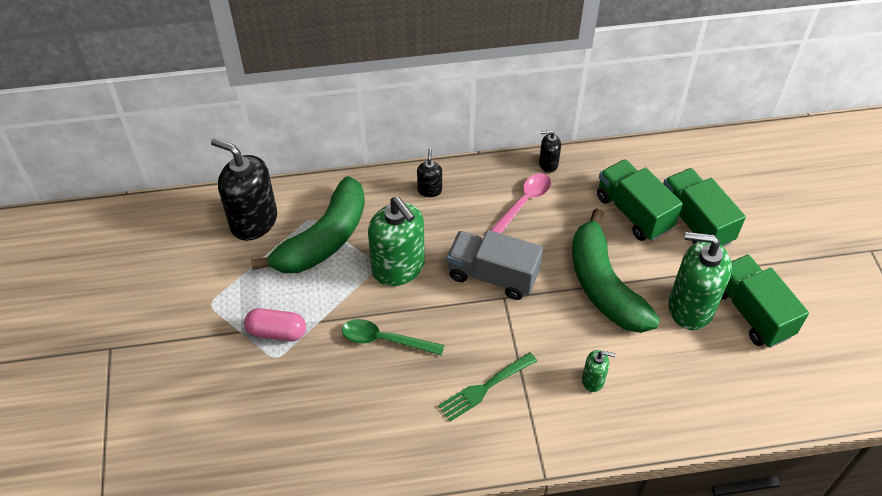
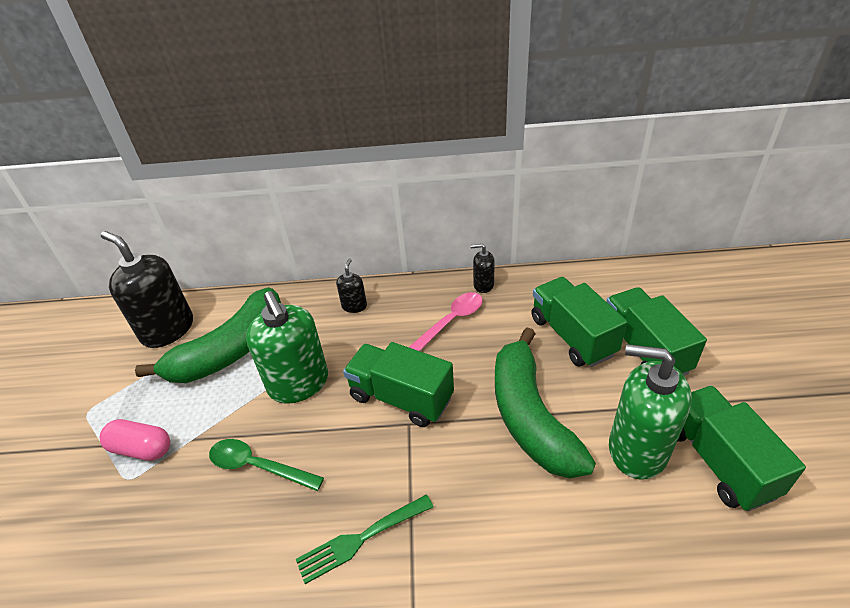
camera: 10 degrees right, 10 degrees down
(492, 276) = (401, 398): grey truck -> green truck
(593, 380) = (503, 539): green soap dispenser -> none

